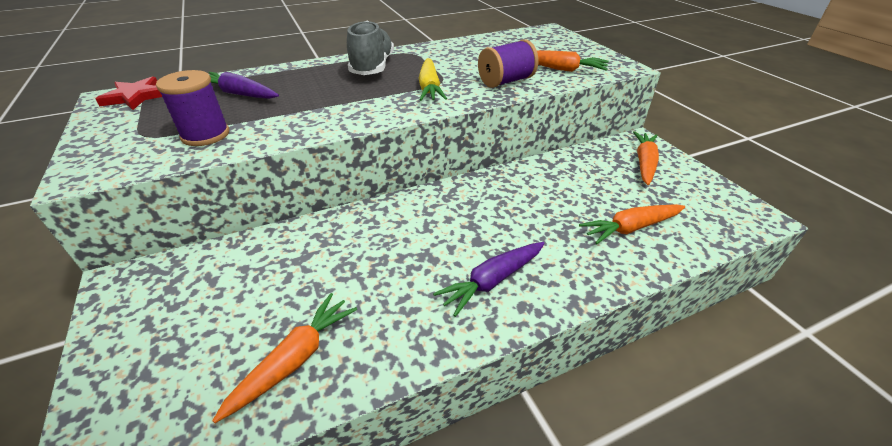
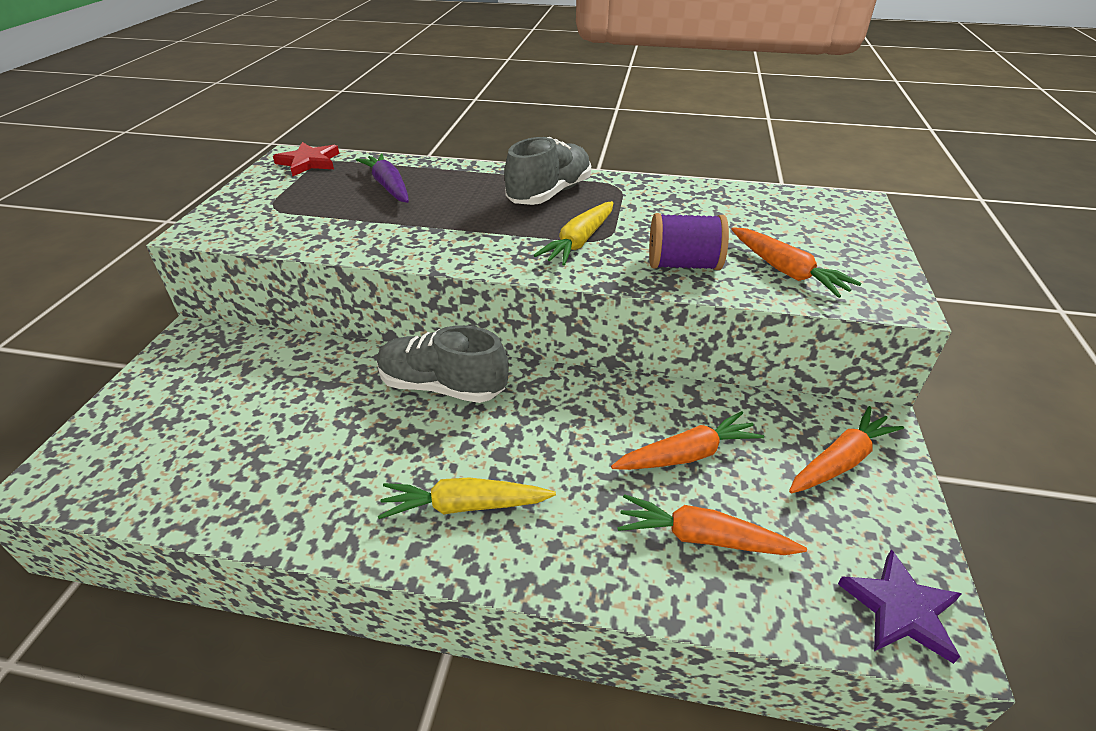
camera: 35 degrees right, 0 degrees up
(205, 135) = (315, 224): purple spool -> none
(294, 359) = (231, 477): orange carrot -> orange carrot (687, 454)
(393, 221) = (442, 386): none -> grey shoe
(492, 281) = (465, 506): purple carrot -> yellow carrot
(737, 214) = (900, 609): none -> purple star

